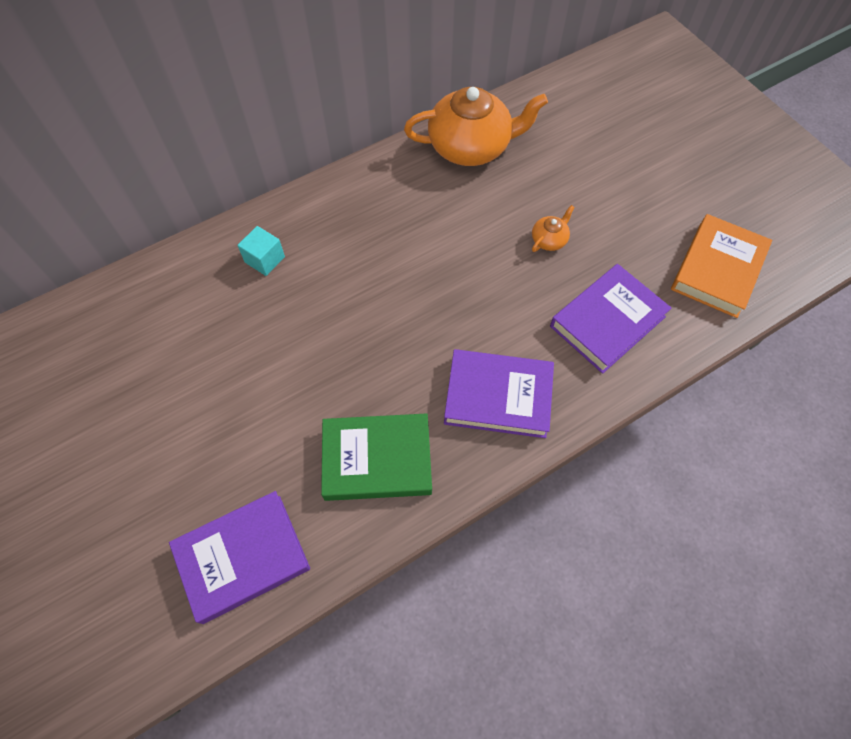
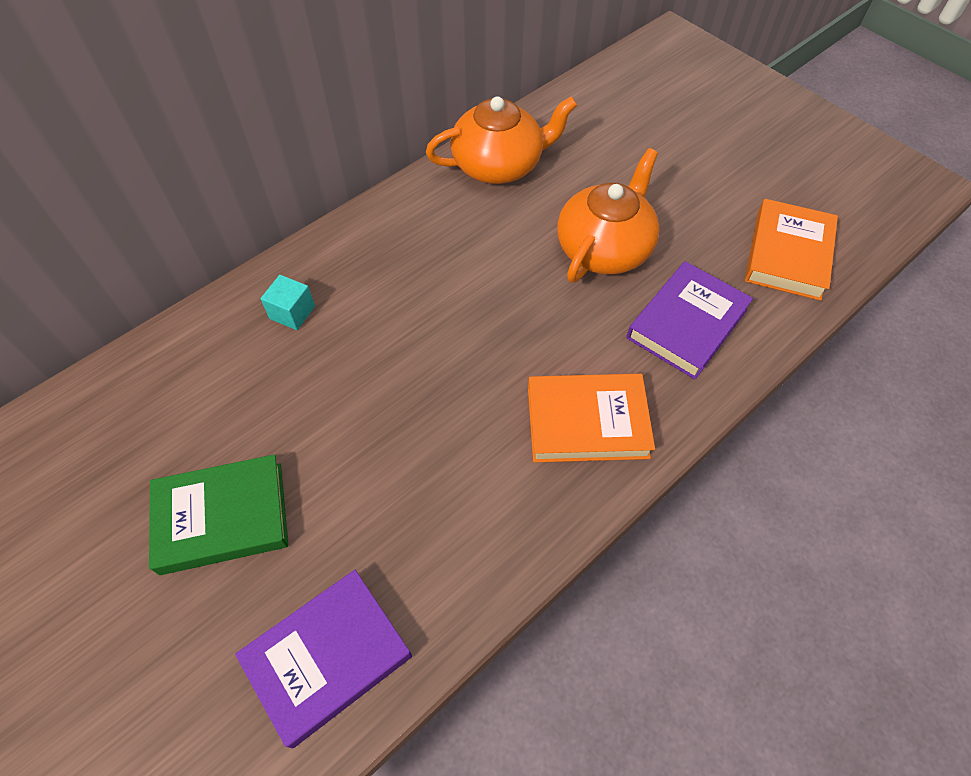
camera: 10 degrees left, 5 degrees down
(377, 459) = (465, 514): green book -> green book (222, 517)
(498, 396) = (587, 422): purple book -> orange book
(549, 240) = (604, 248): orange teapot -> orange teapot, size x2.38

